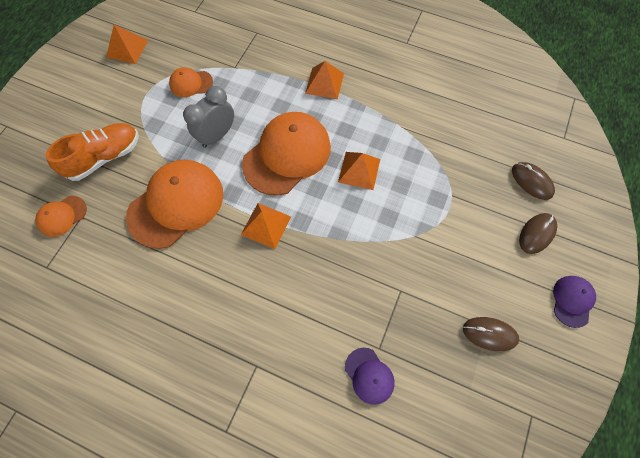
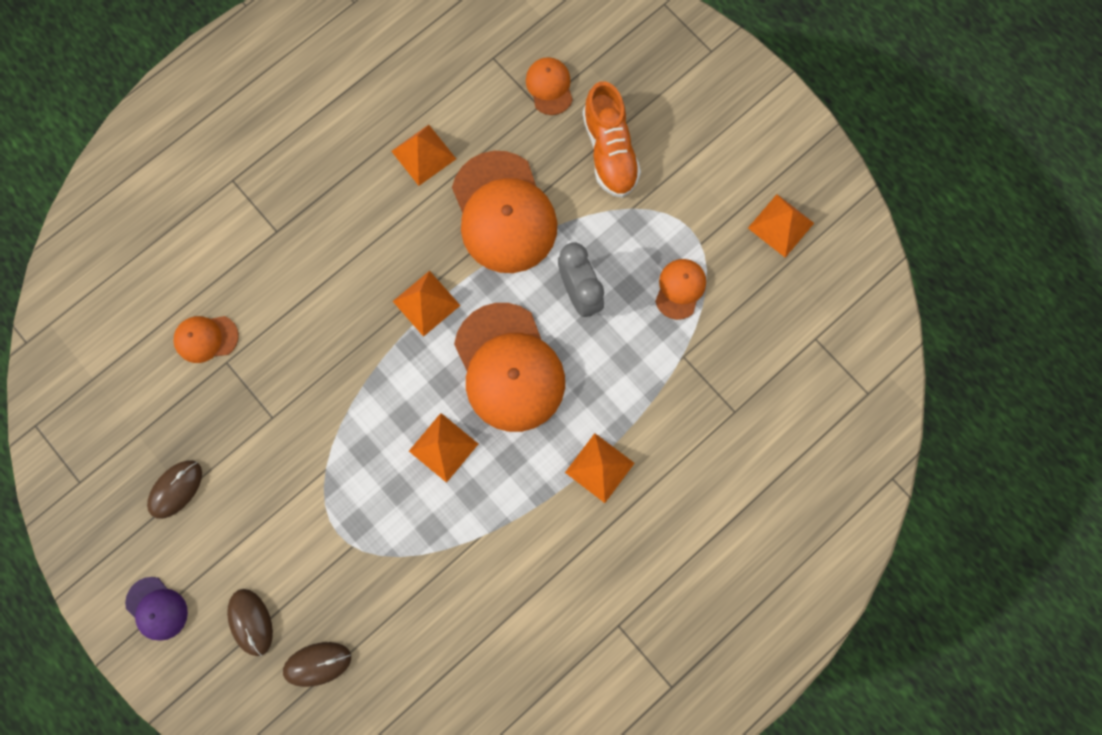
camera: 115 degrees right, 10 degrees up
(148, 281) = (423, 154): none -> orange pyramid
(369, 375) = (206, 338): purple cap -> orange cap

